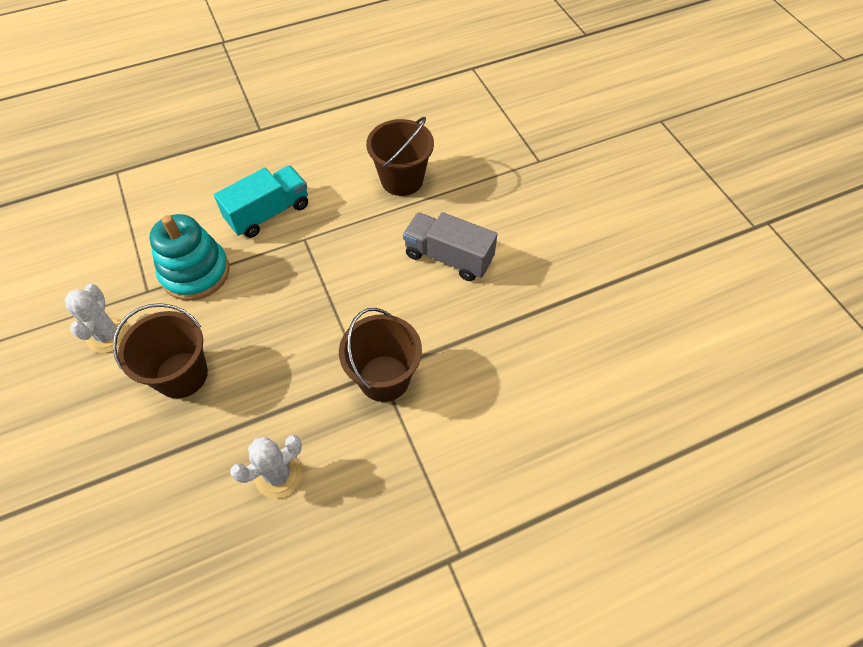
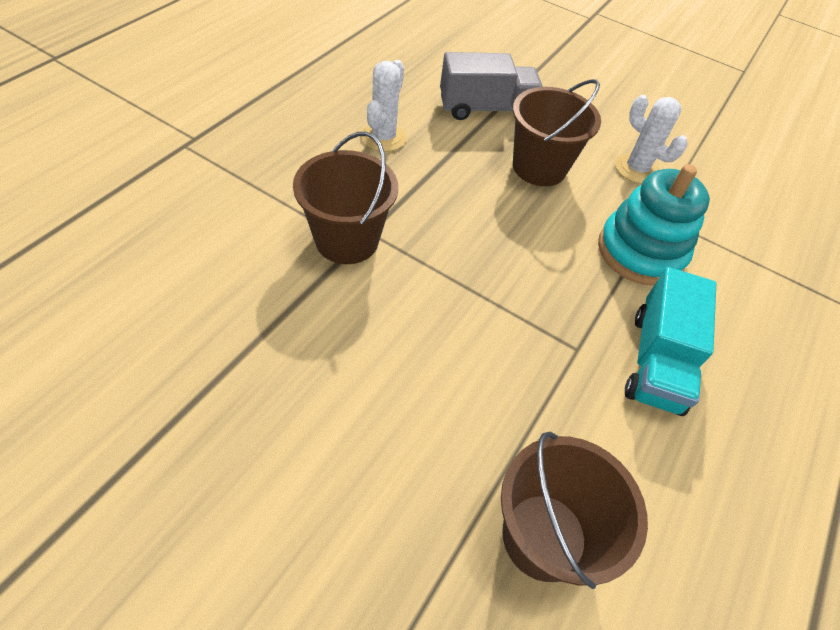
camera: 140 degrees right, 5 degrees down
(448, 257) = (368, 425): grey truck -> grey truck (486, 108)

